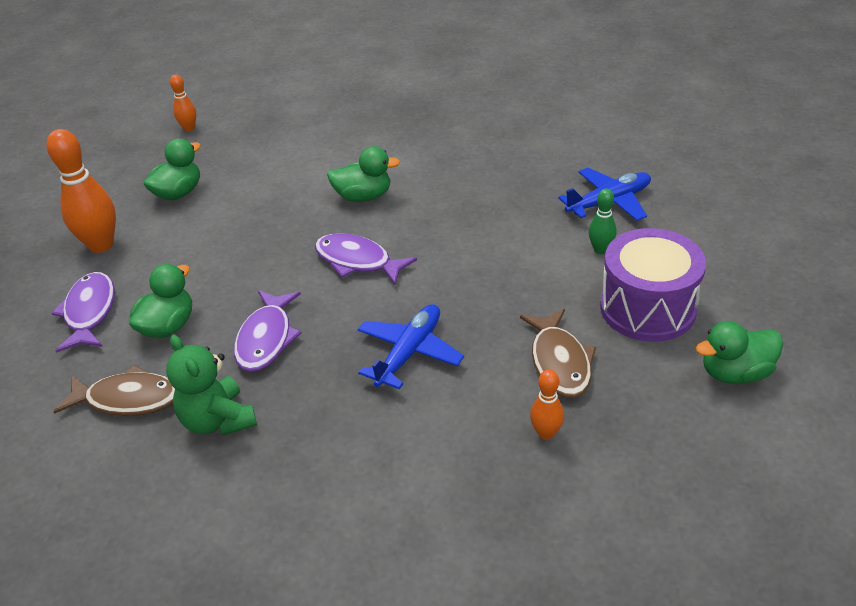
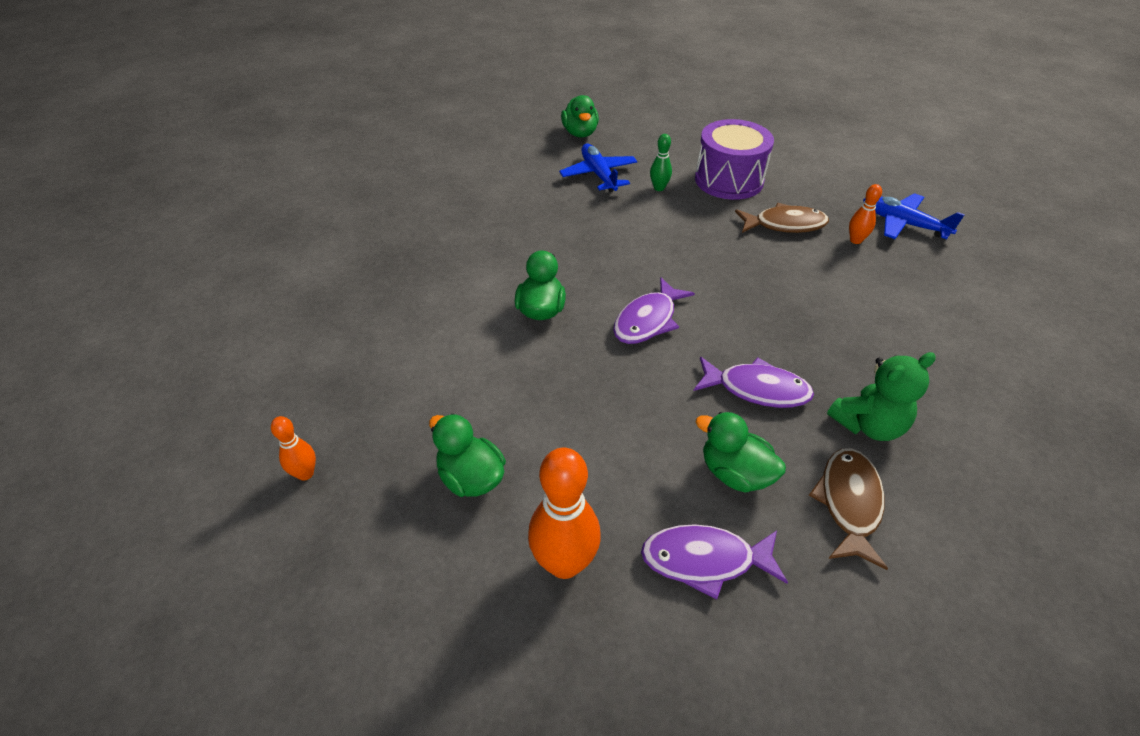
camera: 85 degrees left, 5 degrees up
(409, 352) = (775, 297): blue plane -> blue plane (902, 223)
(735, 373) = (793, 160): green duck -> green duck (580, 133)

